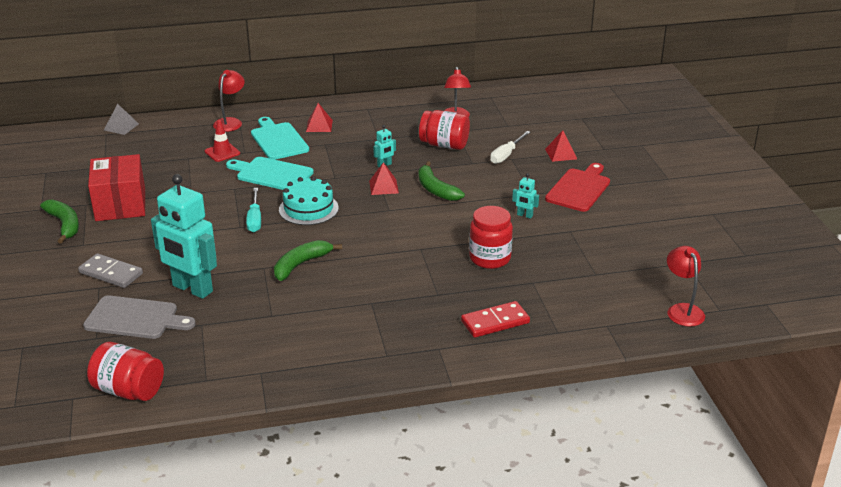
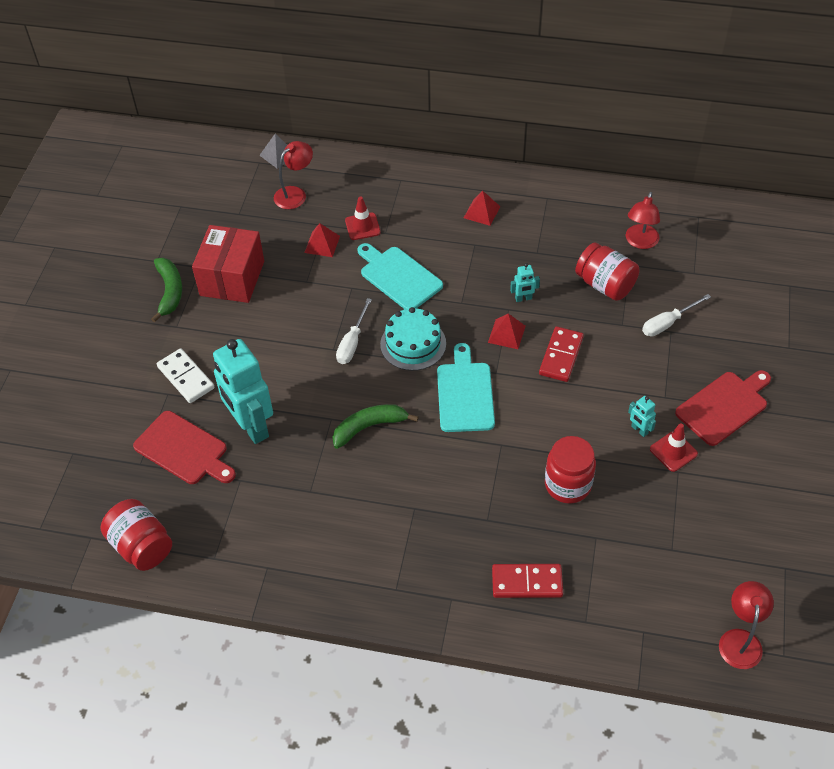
camera: 25 degrees right, 20 degrees up
(111, 273) = (186, 377): grey domino -> white domino
(135, 318) = (184, 449): grey cutting board -> red cutting board
(230, 122) = (391, 179): red lamp -> red lamp (295, 194)
(254, 219) = (352, 343): turquoise screwdriver -> white screwdriver
(278, 140) = (428, 223): turquoise cutting board -> turquoise cutting board (465, 394)
(436, 189) = (561, 356): green banana -> red domino
(559, 221) = (673, 451): none -> red traffic cone
(561, 154) = (732, 340): red pyramid -> red pyramid (322, 244)

